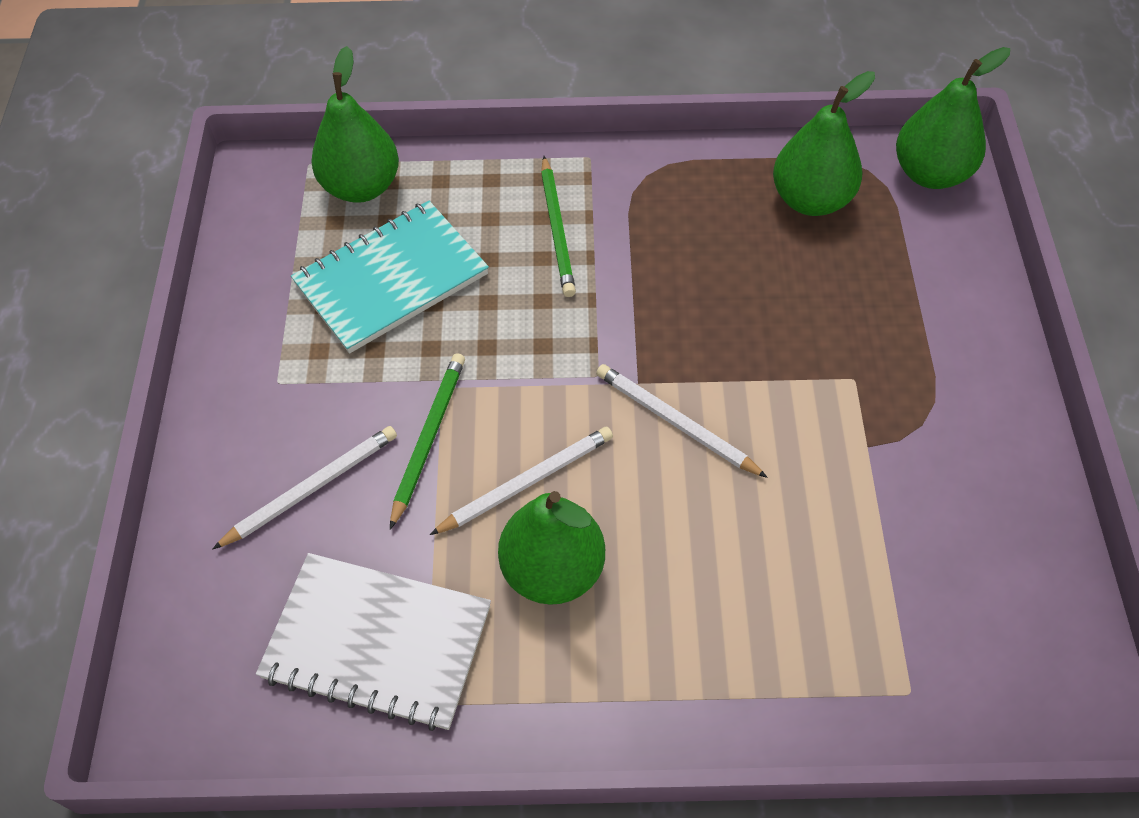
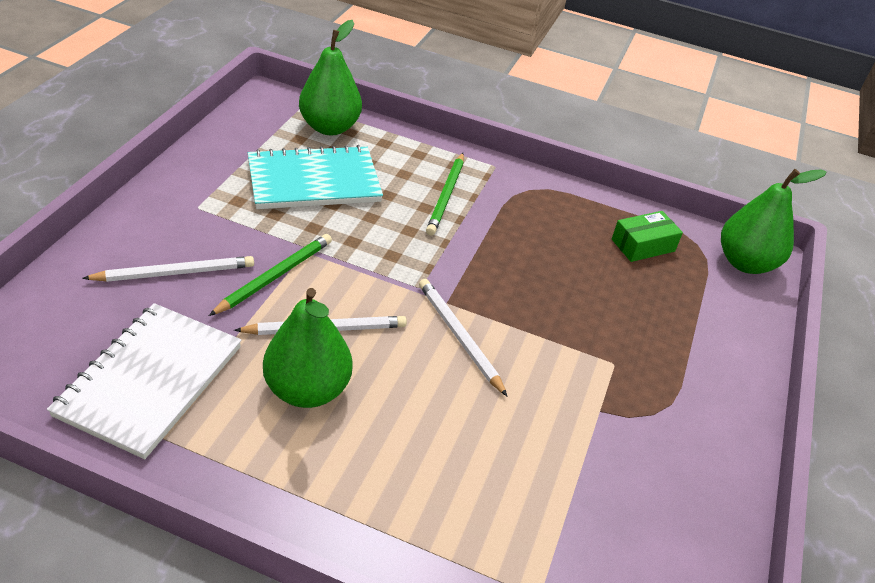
camera: 15 degrees right, 15 degrees down
(377, 642) = (150, 381): white notebook -> white notebook turned 75 degrees clockwise
(811, 200) = (643, 245): green pear -> green box

